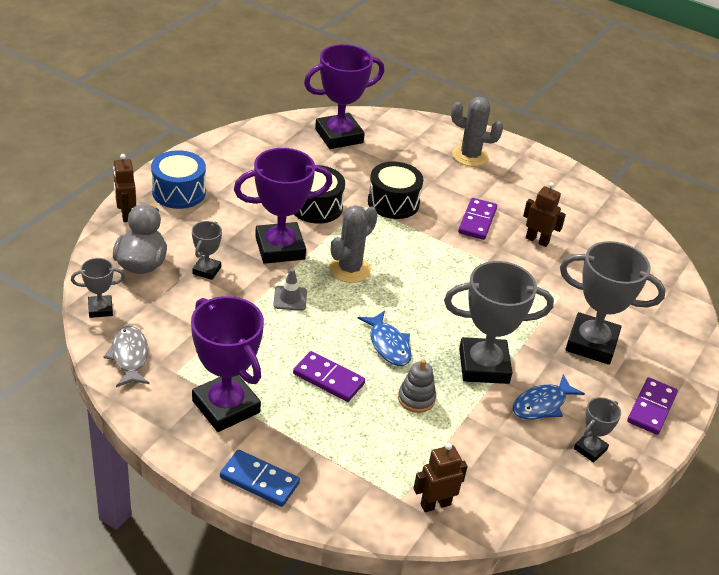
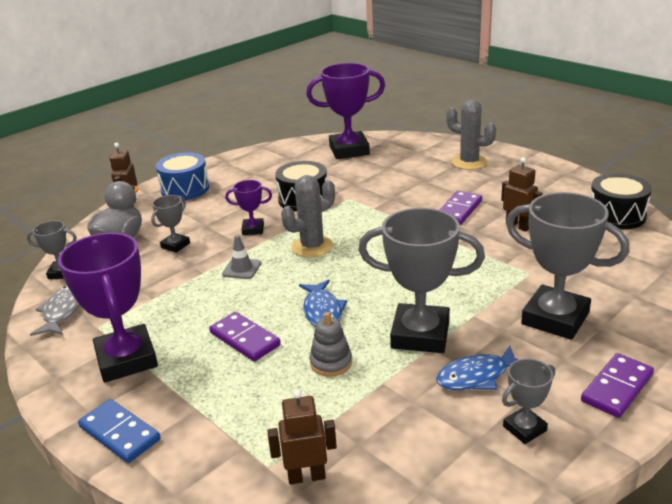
camera: 20 degrees right, 10 degrees down
(280, 248) = (253, 229): purple trophy -> purple trophy, size x0.49
(393, 202) = (379, 196): black drum -> black drum (616, 215)

